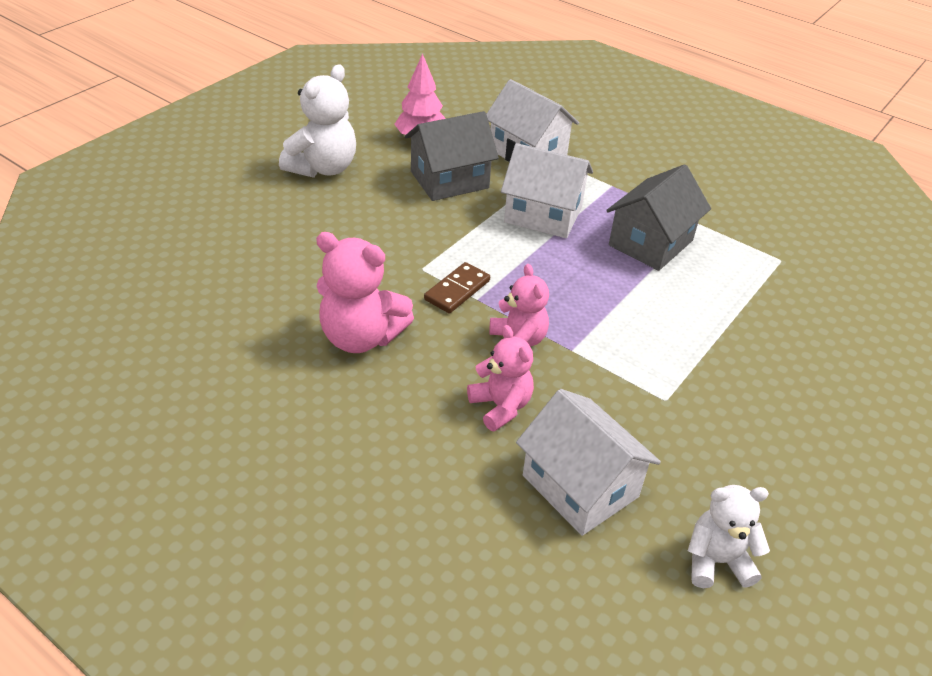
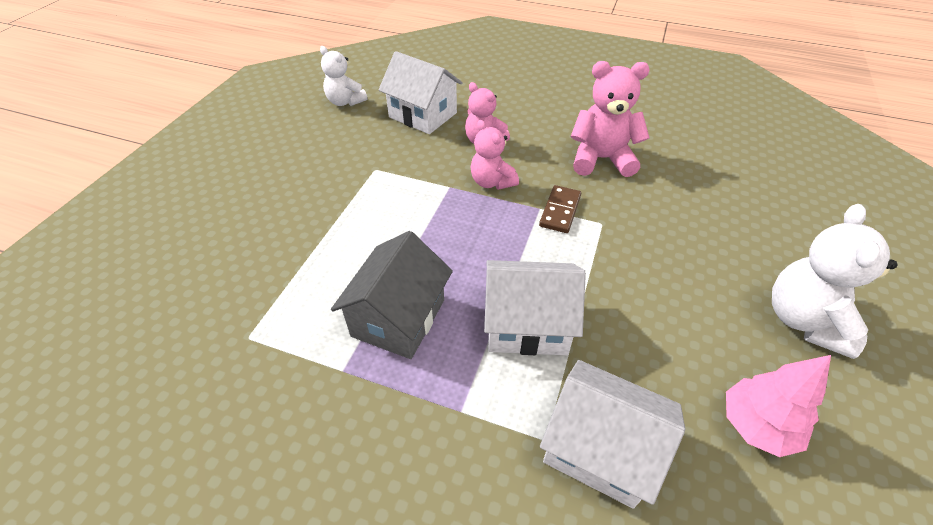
camera: 165 degrees right, 5 degrees up
(449, 180) = (659, 349): grey house -> none
(716, 561) = (345, 102): white teddy bear -> white teddy bear turned 60 degrees clockwise

